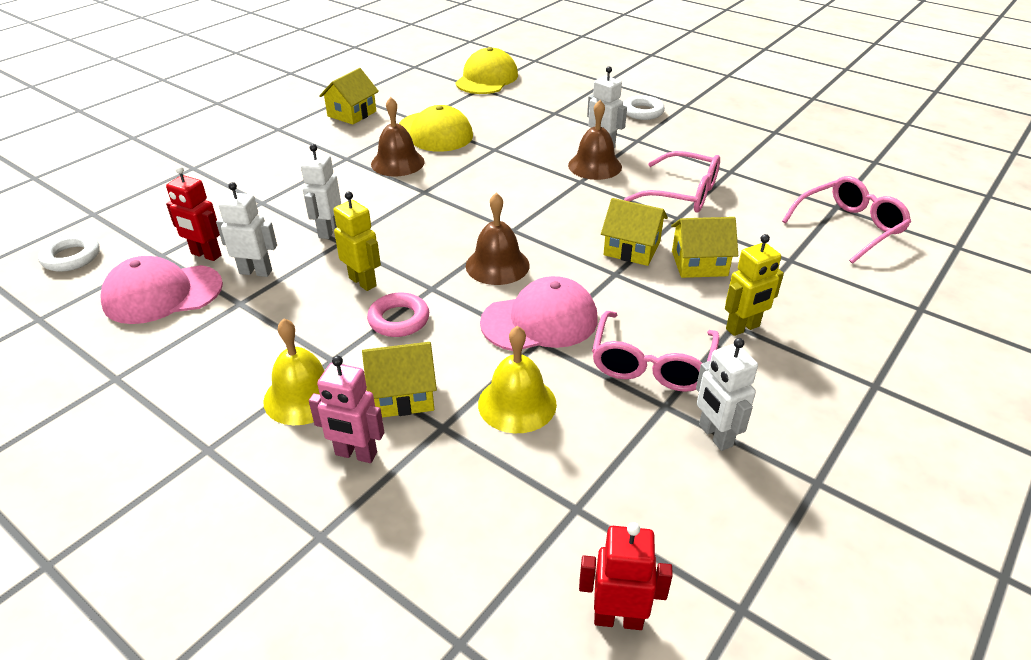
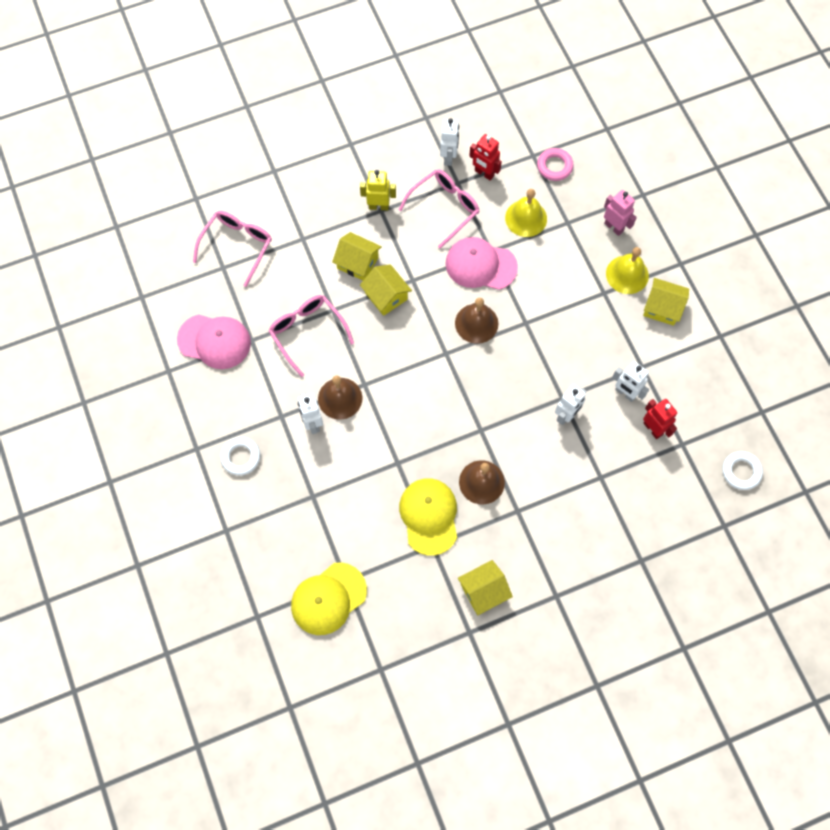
camera: 150 degrees left, 30 degrees up
(162, 294) = (686, 399): pink cap -> pink cap (214, 341)
(363, 282) = (563, 349): yellow robot -> none
(399, 320) = (556, 305): pink ring -> pink ring (554, 166)
(403, 395) = (578, 251): yellow house -> yellow house (662, 307)
(618, 618) = (546, 109): red robot -> red robot (484, 173)
(849, 227) = (237, 246): pink glasses -> pink glasses turned 120 degrees clockwise

